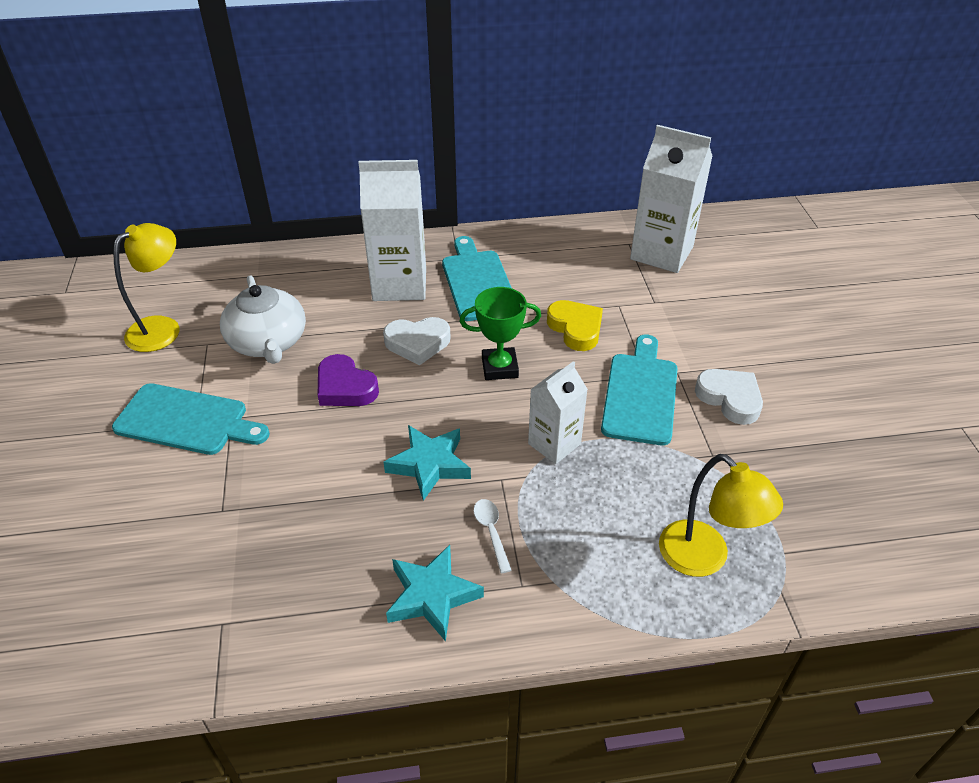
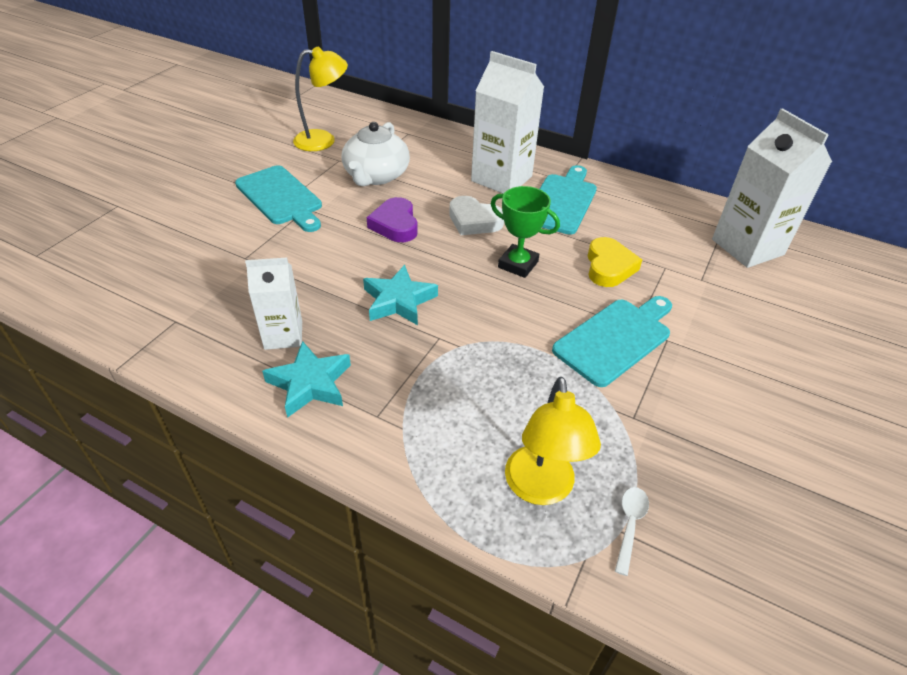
camera: 35 degrees right, 0 degrees up
(491, 532) = (394, 368): white spoon -> white spoon (630, 525)
(554, 444) = (505, 336): white carton -> white carton (283, 335)
(730, 399) = (697, 384): white heart -> none

